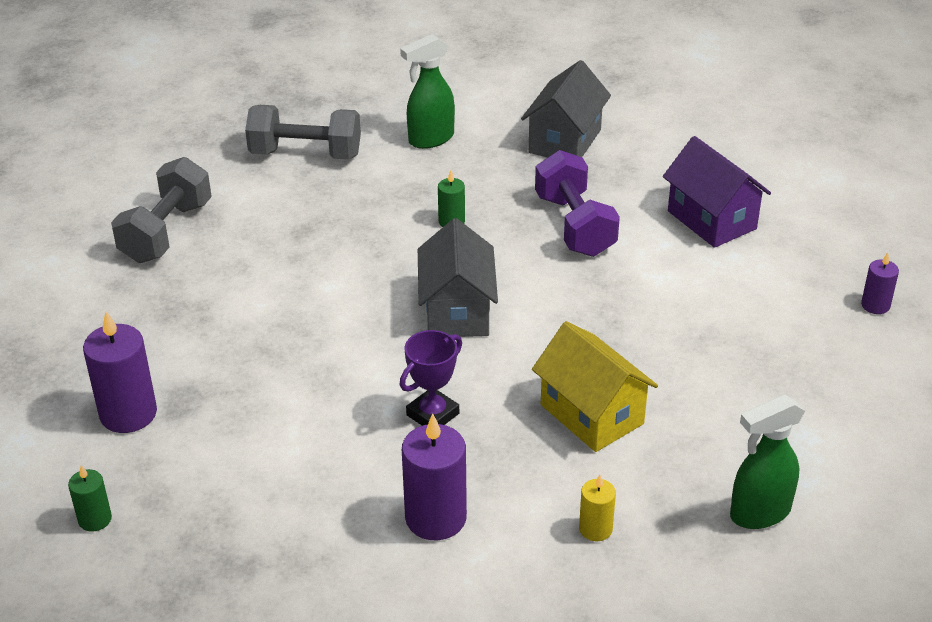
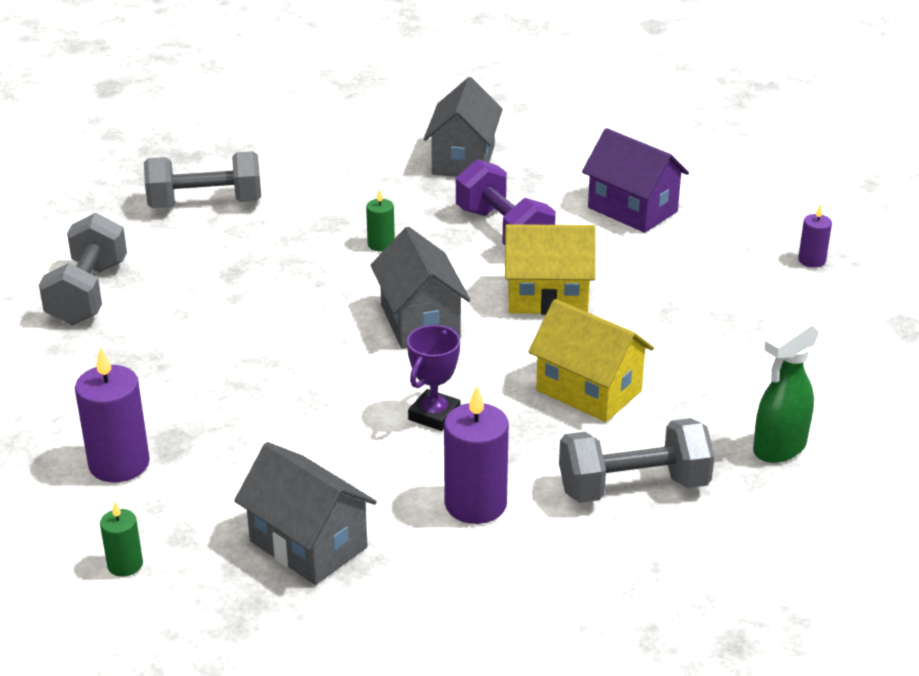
camera: 15 degrees left, 5 degrees down
(264, 530) = (308, 544): none -> grey house
(430, 139) = (329, 175): green spray bottle -> none
(590, 304) = (547, 297): none -> yellow house
(595, 529) = (633, 487): yellow candle -> grey dumbbell

